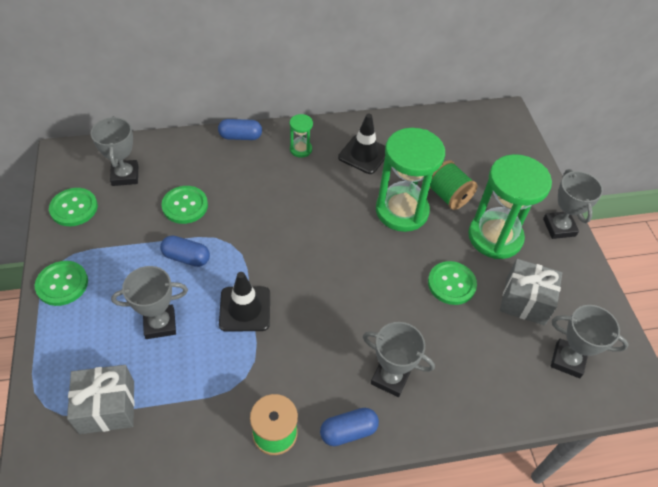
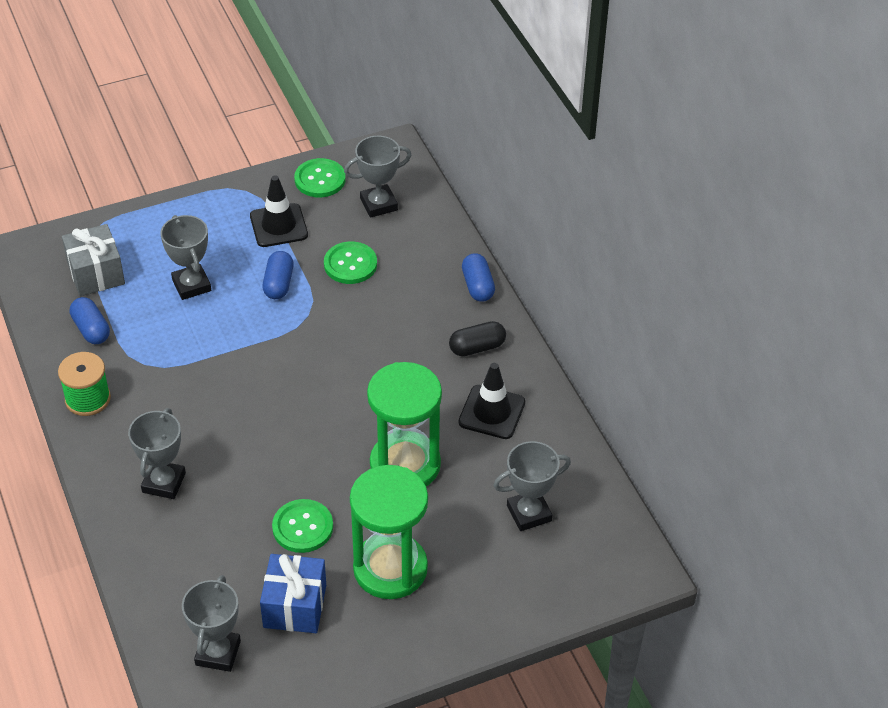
camera: 80 degrees right, 5 degrees down
(62, 284) = (222, 202): green button -> none
(245, 309) = (224, 346): black traffic cone -> black traffic cone (278, 225)
(301, 149) = (477, 347): green hourglass -> black capsule
(348, 431) = (97, 456): blue capsule -> blue capsule (91, 329)
(448, 196) = (447, 512): green spool -> none
(525, 301) = (295, 606): grey gift -> blue gift
(559, 227) = (429, 643): grey trophy -> grey trophy (529, 513)

